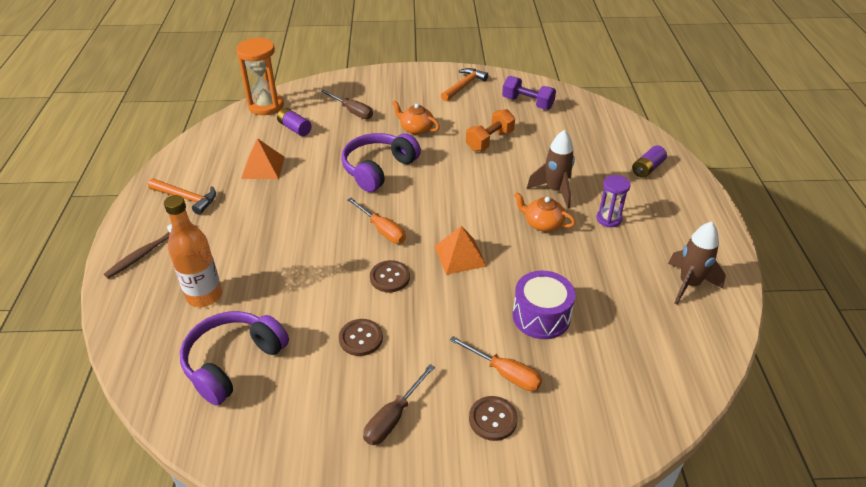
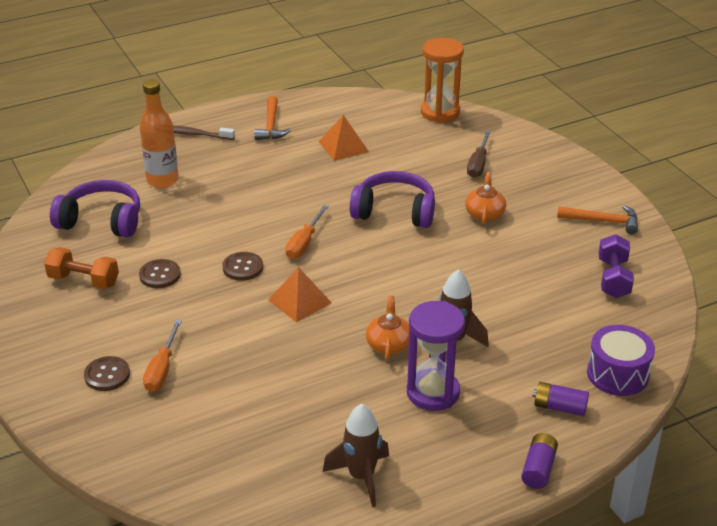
camera: 65 degrees right, 5 degrees down
(295, 128) = (418, 141): purple battery -> purple battery (538, 469)
(393, 417) = (84, 319): brown screwdriver -> none
(489, 141) = (508, 270): orange dumbbell -> orange dumbbell (84, 281)
(541, 316) = (246, 375): purple drum -> purple drum (617, 374)
(609, 219) = (433, 392): purple hourglass -> purple hourglass, size x1.70

